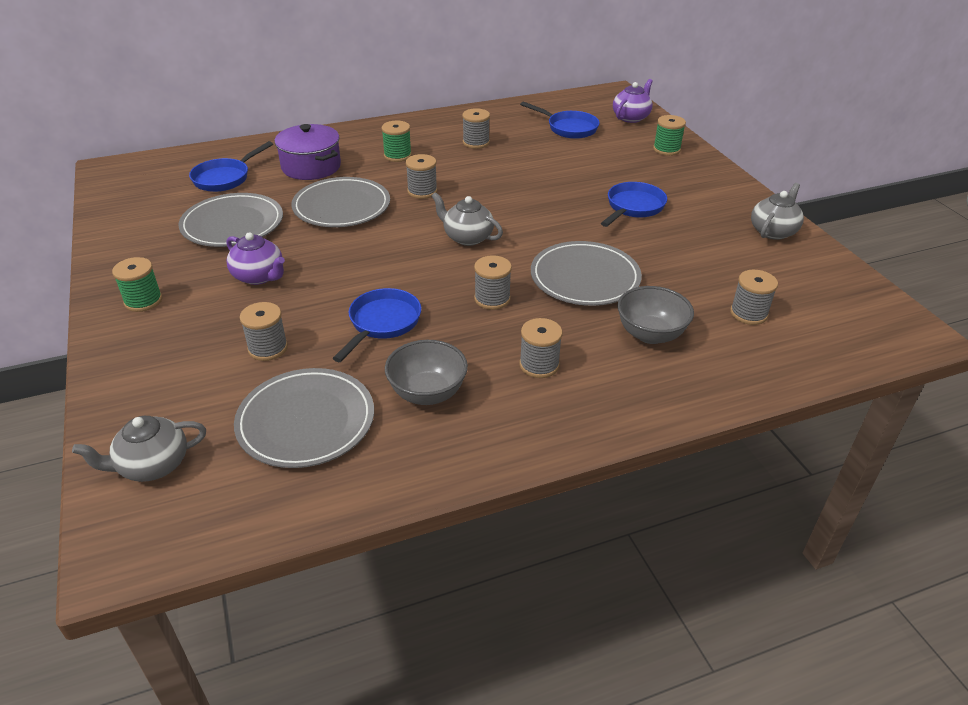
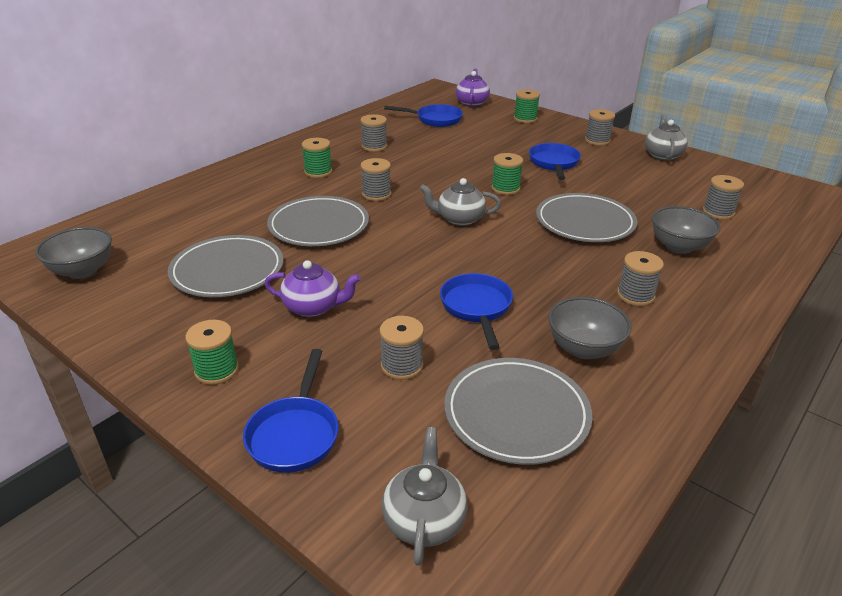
camera: 30 degrees left, 5 degrees down
(140, 193) = (83, 271): none -> grey bowl
(152, 465) = (424, 520): grey teapot -> grey teapot turned 150 degrees clockwise
(225, 178) = (167, 232): blue pan -> blue pan (295, 434)
(311, 167) = (246, 200): purple pot -> none
(492, 299) = (539, 259): grey spool -> grey spool (597, 140)
(549, 220) = (505, 188): none -> green spool

